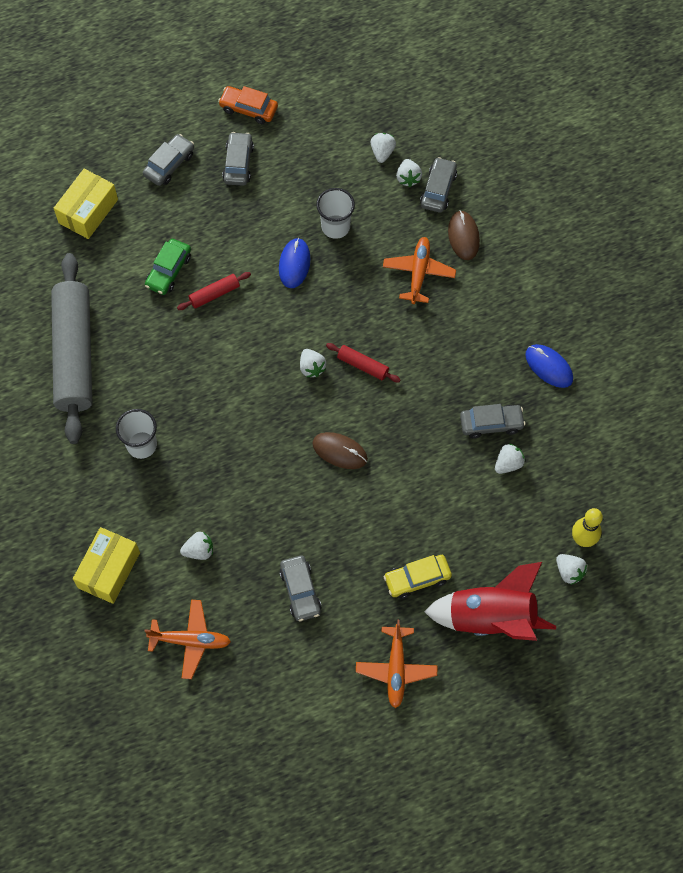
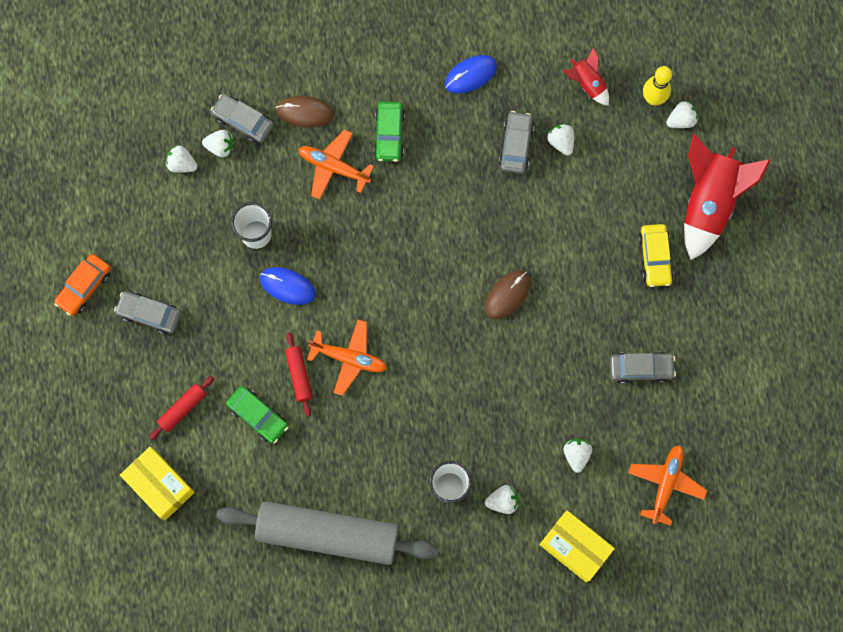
camera: 75 degrees left, 10 degrees up
(169, 164) = (128, 386): grey car -> none
(311, 367) = (409, 299): white strawberry -> white strawberry (502, 501)
(362, 365) = (421, 249): red rolling pin -> red rolling pin (183, 409)
(396, 669) = (737, 300): orange plane -> orange plane (349, 358)
(465, 311) = (389, 134): none -> green car
(576, 474) = (587, 84): none -> red rocket

